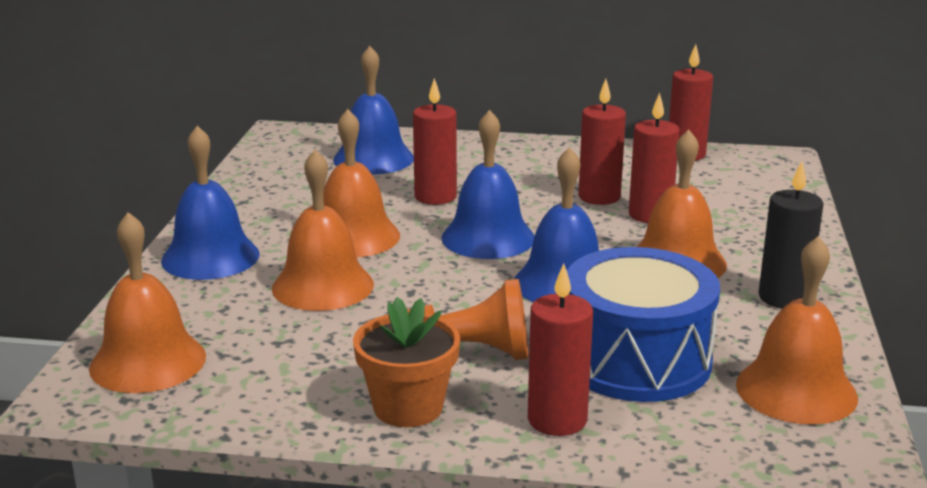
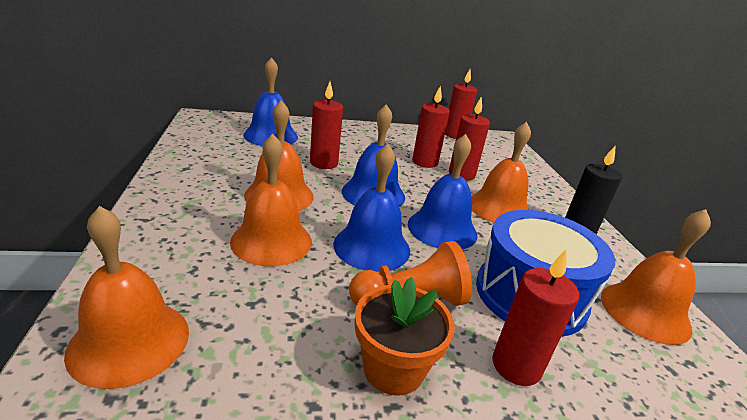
camera: 20 degrees left, 5 degrees up
(210, 257) = (170, 218): blue bell -> blue bell (372, 246)

